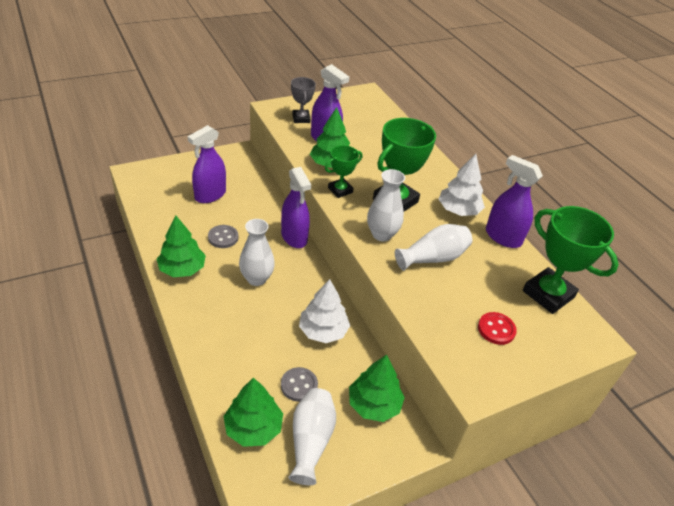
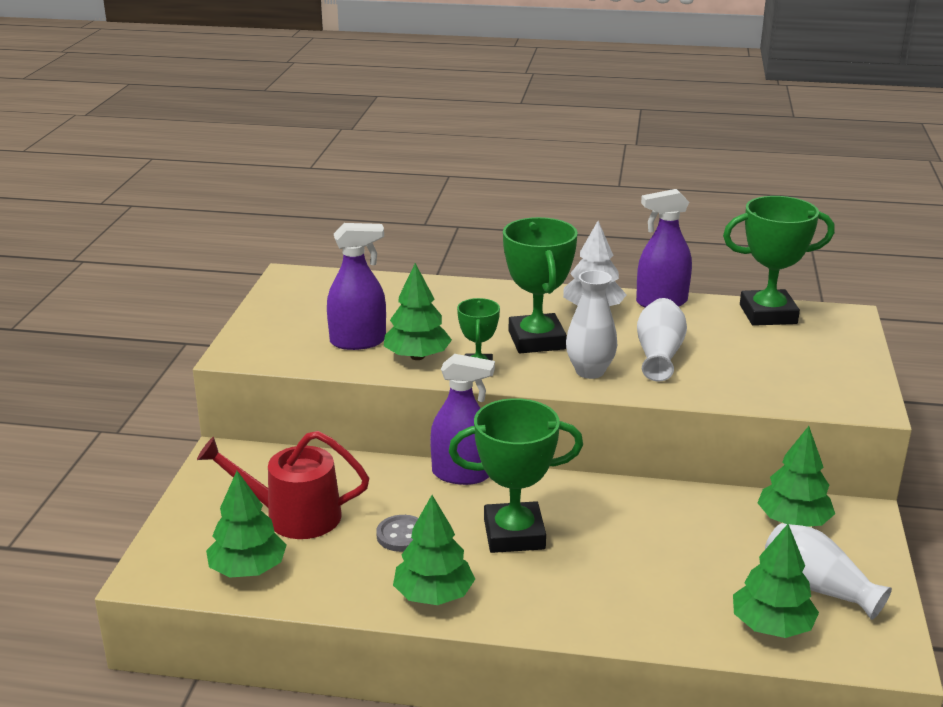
camera: 50 degrees left, 15 degrees down
(159, 199) = (248, 569): none -> green tree
(210, 195) = (293, 516): purple spray bottle -> red watering can
(256, 279) = (514, 534): white vase -> green trophy
(299, 385) = (728, 566): grey button -> none
(301, 118) = (288, 342): grey trophy -> none
(323, 331) = (653, 514): white tree -> none
(496, 329) = (796, 362): red button -> none

